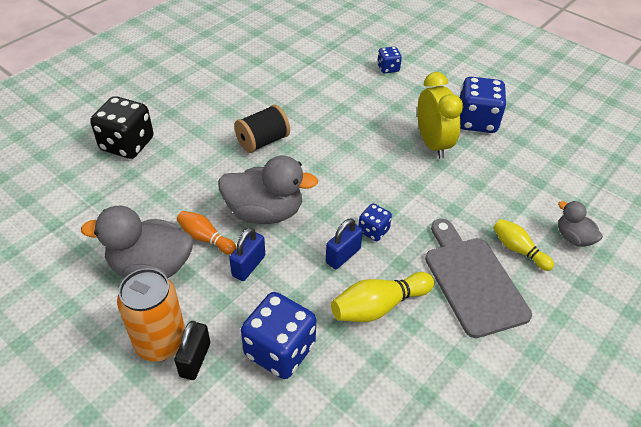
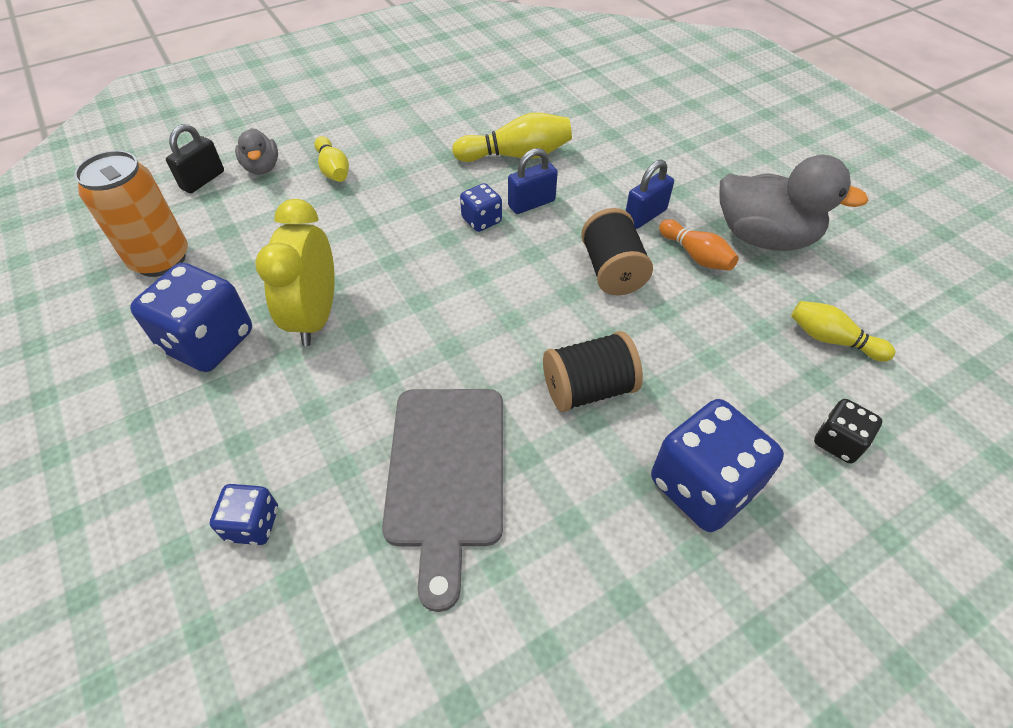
camera: 160 degrees left, 5 degrees up
(116, 197) = (831, 340): none -> yellow bowling pin
(127, 144) = (838, 442): black dice -> black dice, size x0.53
(161, 342) = (744, 171): orange can -> orange can (161, 259)
(195, 360) = (709, 153): black padlock -> black padlock (203, 180)
(265, 212) = (612, 271): grey duck -> black spool
(280, 350) = (627, 144): blue dice -> blue dice (702, 486)
(473, 281) = (407, 155): grey cutting board -> grey cutting board (446, 473)

